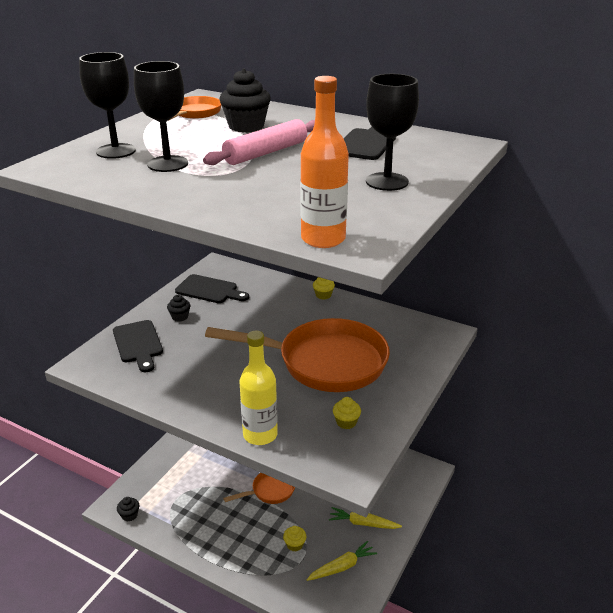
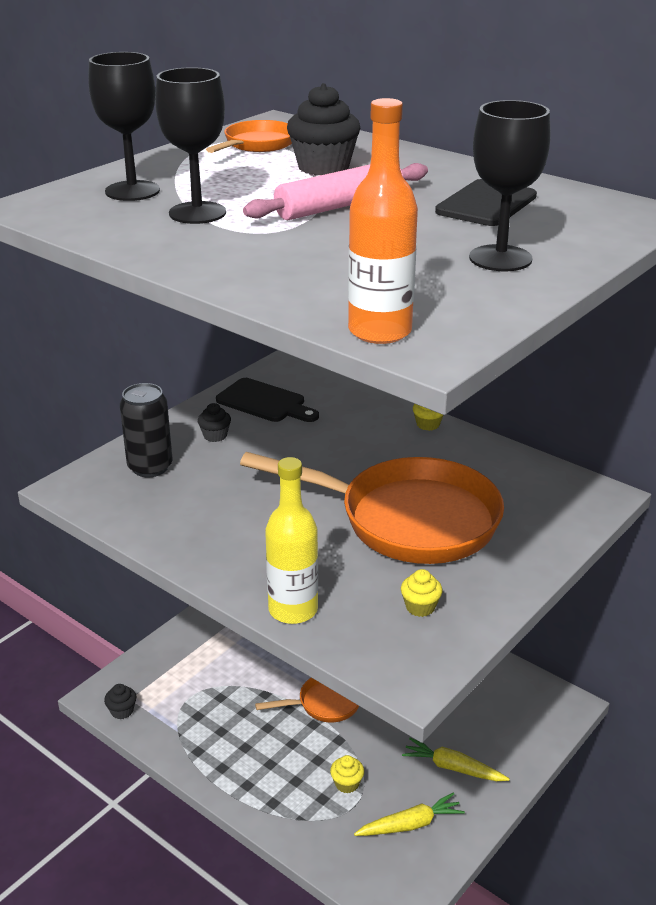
camera: 10 degrees right, 0 degrees up
(138, 344) = (150, 467): black cutting board -> black can

